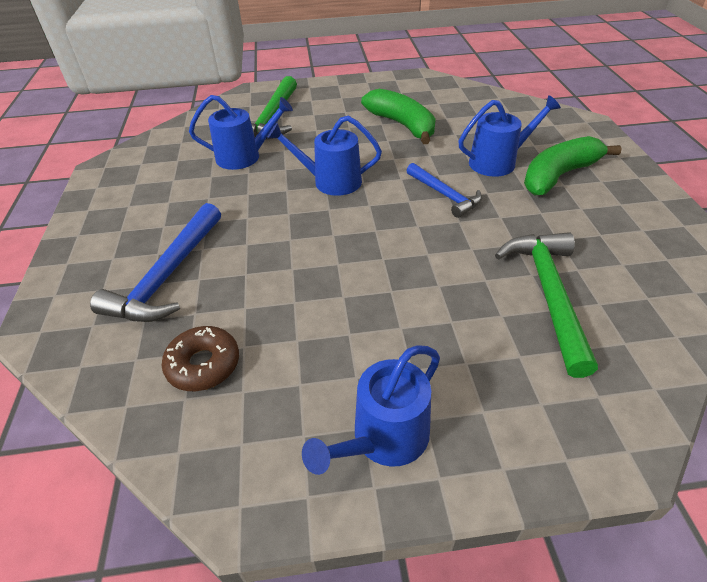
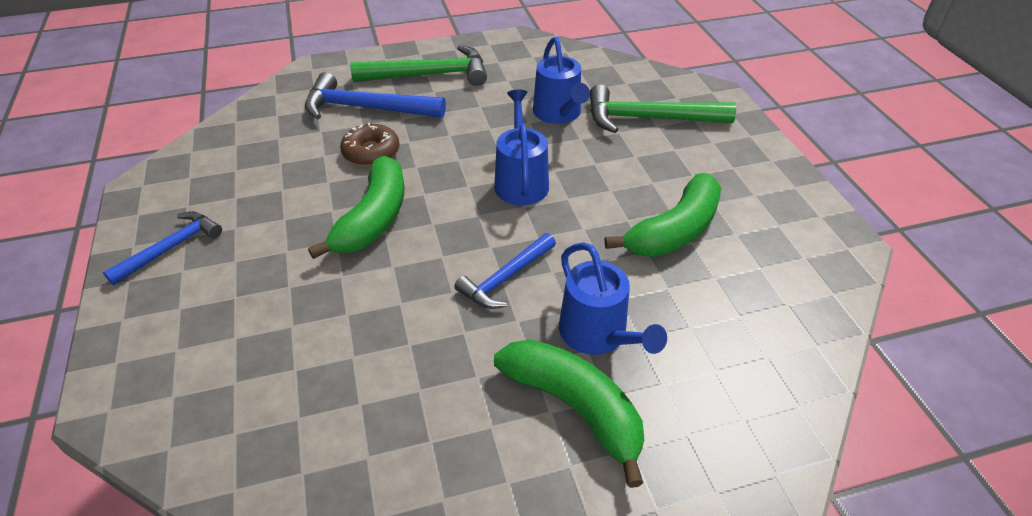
camera: 80 degrees right, 0 degrees up
(203, 365) = (265, 146): brown donut -> brown donut (371, 152)
(363, 266) = (373, 219): none -> green banana
(384, 438) = (171, 248): blue watering can -> blue hammer
(548, 294) = (318, 369): green hammer -> green hammer (429, 75)

